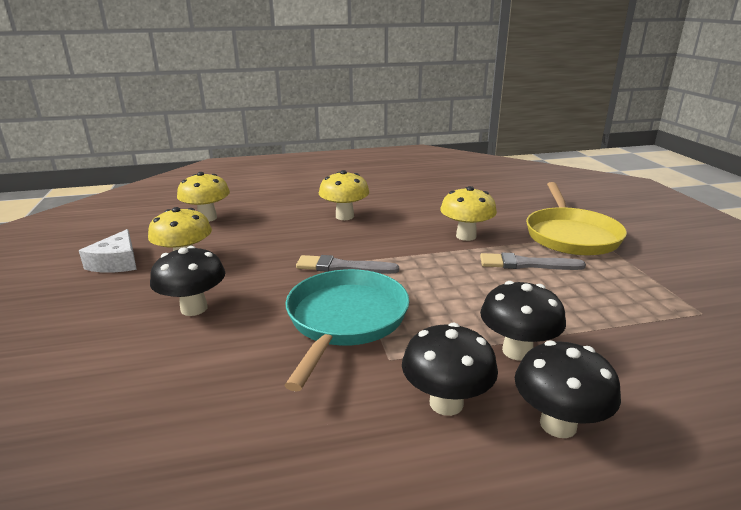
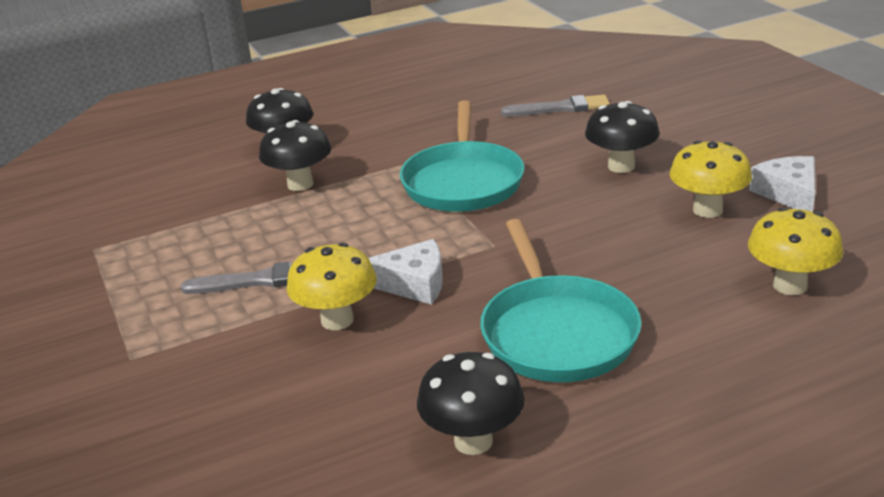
camera: 170 degrees right, 5 degrees up
(342, 267) = (500, 235): grey brush -> grey brush (560, 108)
(344, 216) = (556, 332): yellow mushroom -> turquoise pan
(415, 247) = (413, 283): none -> white cheese
(446, 403) = (361, 145): black mushroom -> black mushroom (473, 441)
(570, 235) = (164, 352): yellow pan -> none

